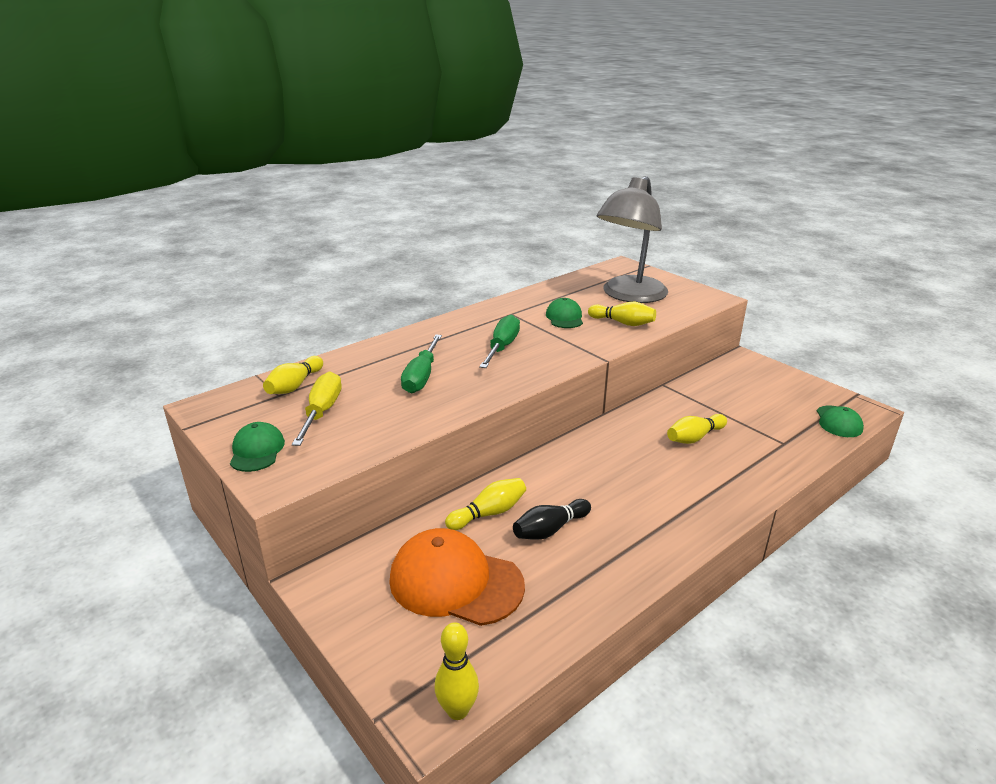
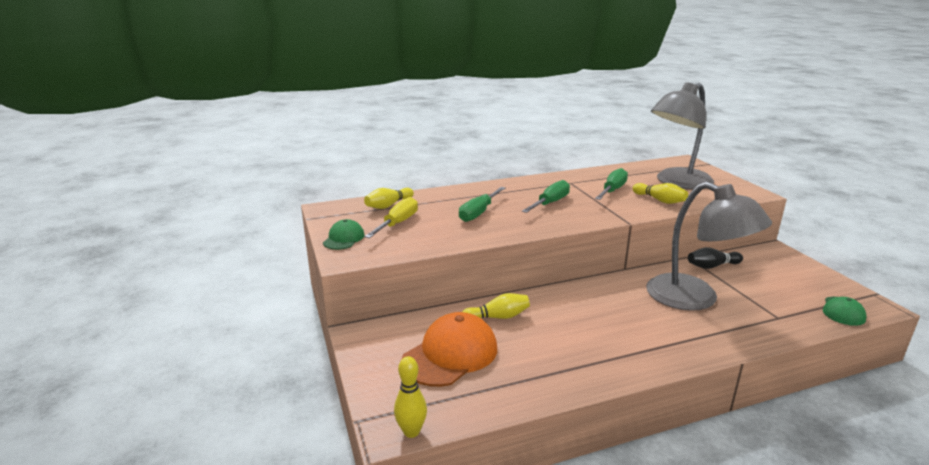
camera: 20 degrees right, 5 degrees down
(455, 582) = (450, 354): orange cap -> orange cap turned 90 degrees clockwise
(550, 529) = (538, 337): black bowling pin -> black bowling pin (712, 266)
(564, 317) = (612, 190): green cap -> green screwdriver
(694, 438) = (695, 299): yellow bowling pin -> grey lamp

